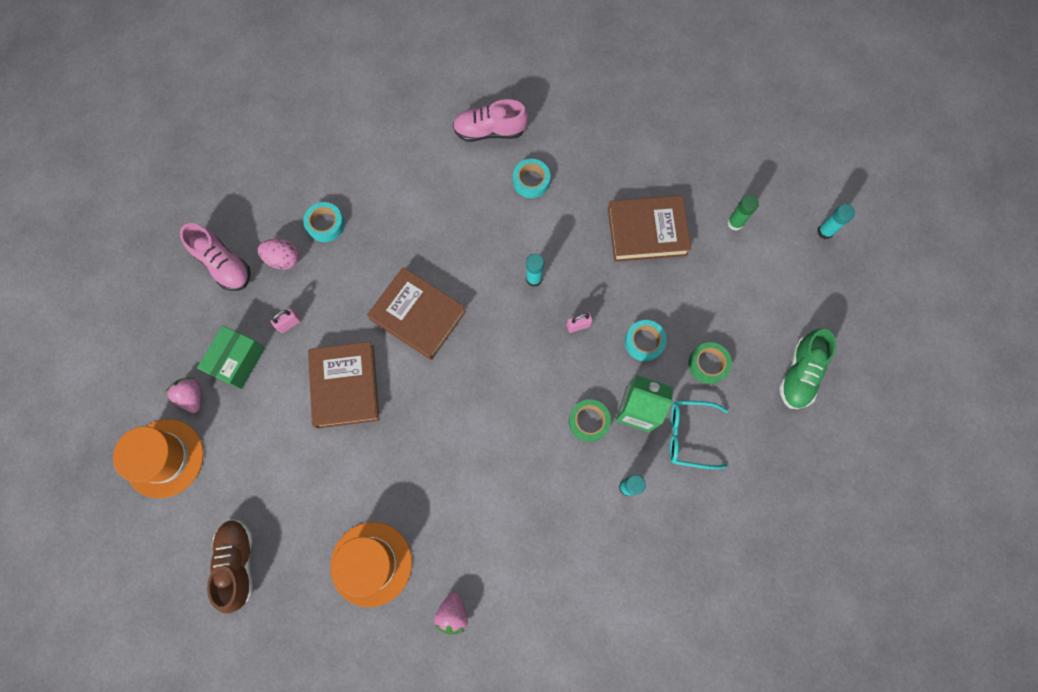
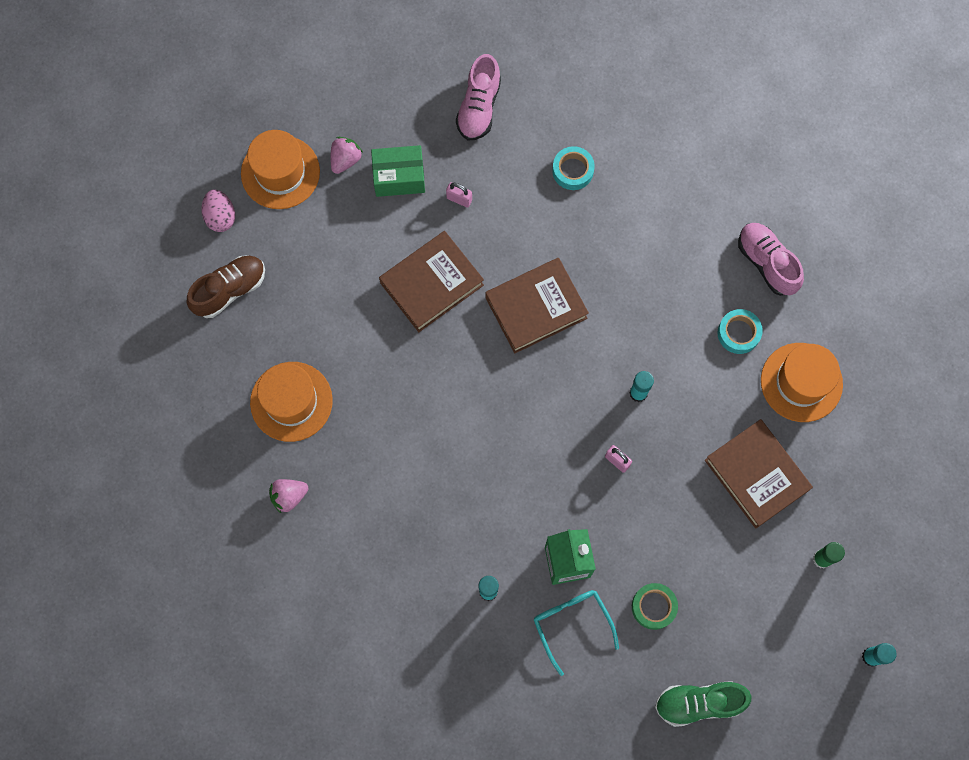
camera: 60 degrees right, 0 degrees up
(283, 259) = (516, 155): pink egg -> pink egg (220, 217)
(418, 316) = (536, 307): brown book -> brown book turned 60 degrees clockwise
(589, 421) = (529, 522): green tape -> none
(594, 160) = (801, 382): none -> orange hat
(644, 342) = (639, 533): turquoise tape -> none

